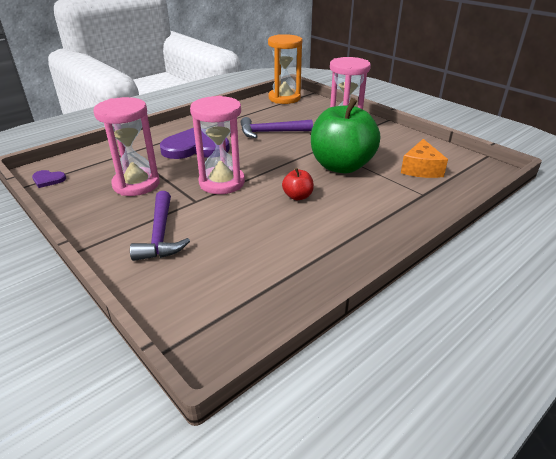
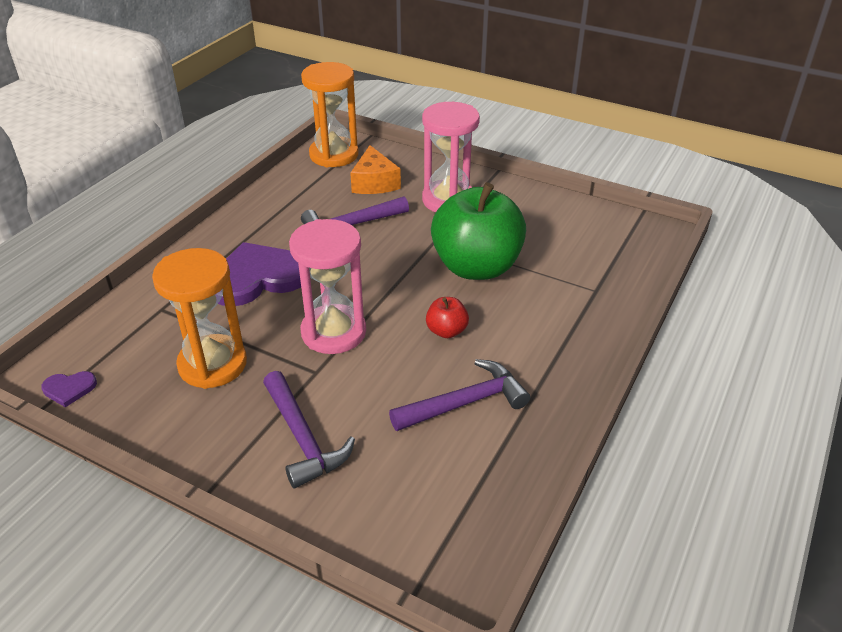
camera: 20 degrees left, 5 degrees up
(136, 184) = (212, 364): pink hourglass -> orange hourglass
(284, 239) = (465, 402): none -> purple hammer
(421, 169) = (576, 249): orange cheese -> orange cheese (374, 183)

